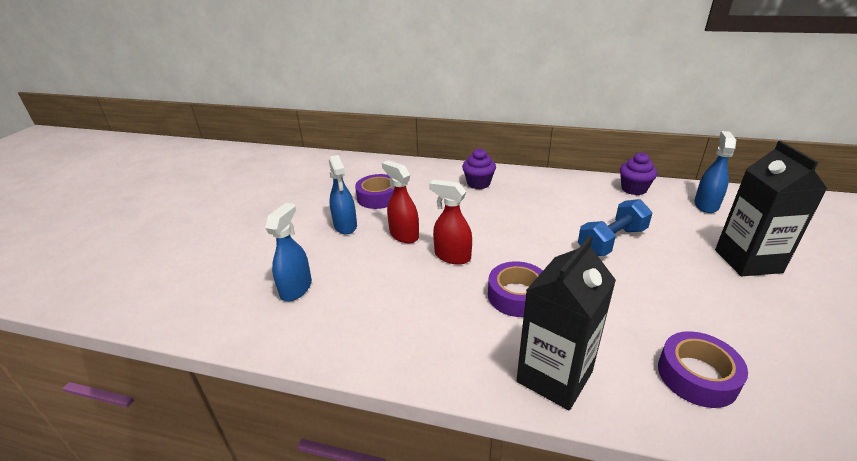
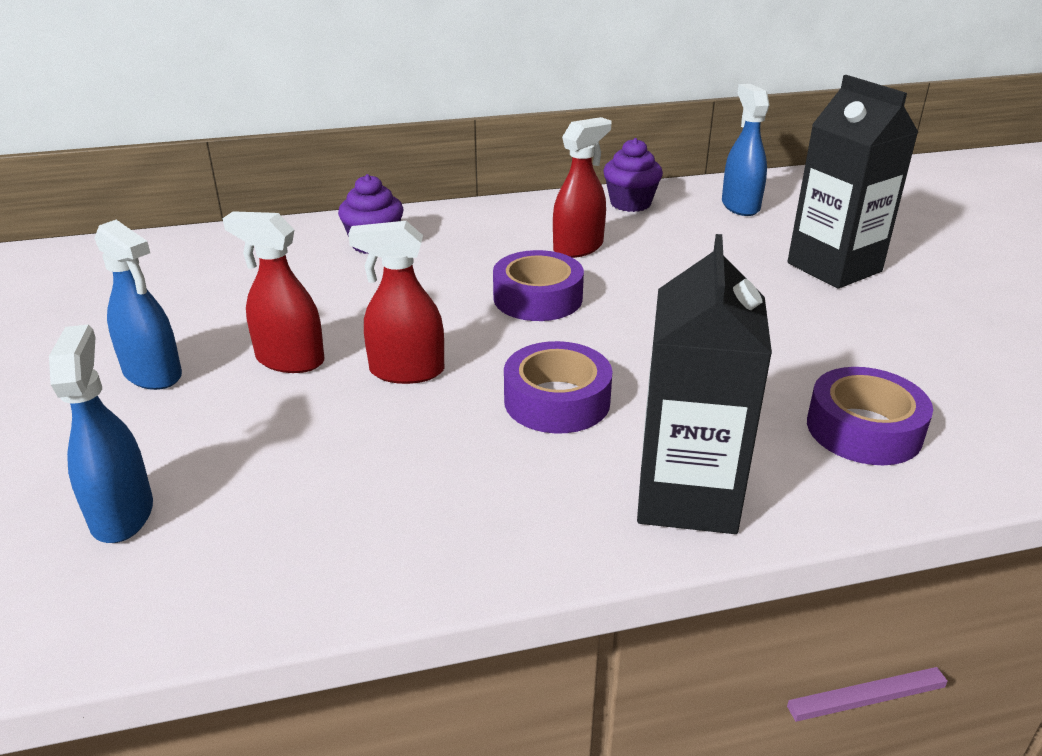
camera: 30 degrees left, 0 degrees up
(378, 197) = (189, 307): purple tape -> purple tape (538, 298)
(585, 209) = (578, 247): none -> red spray bottle
(612, 241) = (646, 284): blue dumbbell -> none

